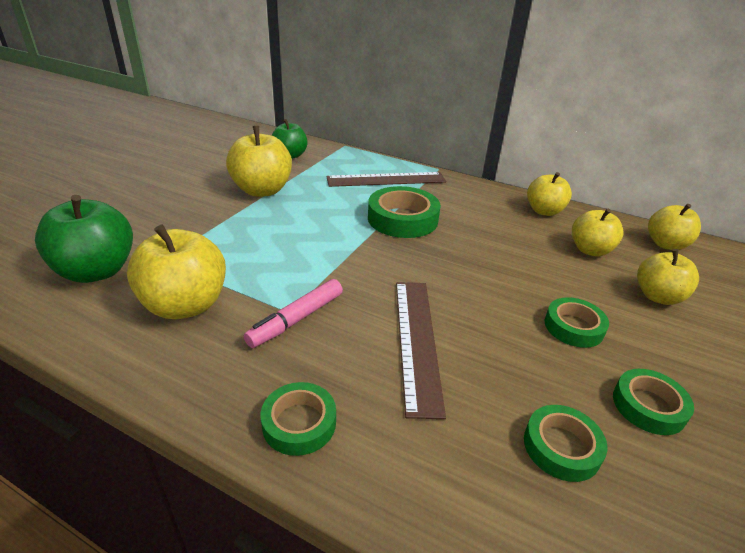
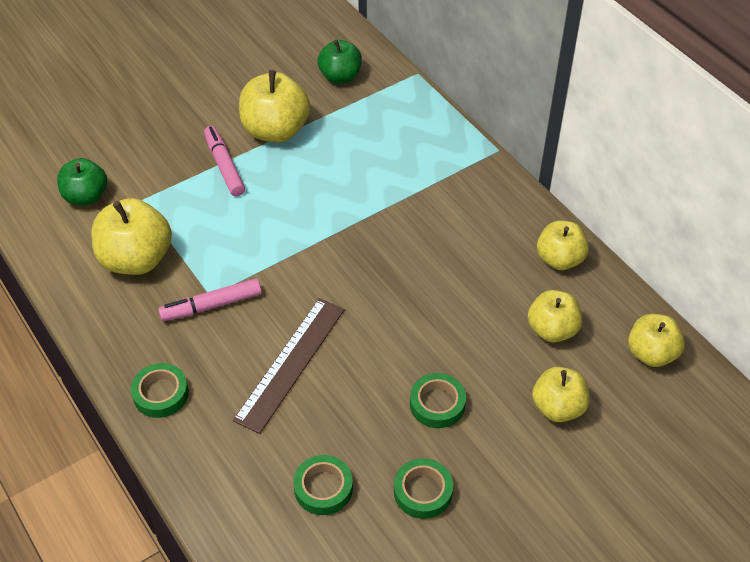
camera: 30 degrees right, 15 degrees up
(97, 271) = (86, 196): green apple -> green apple, size x0.65
(232, 219) = (224, 166): none -> pink marker
(386, 180) = (420, 152): brown ruler -> none
(402, 219) = (389, 219): green tape -> none

